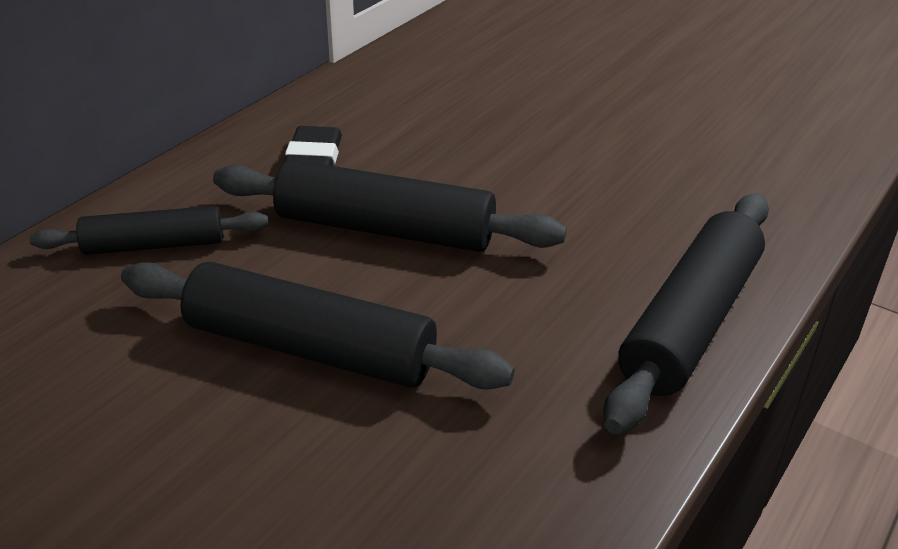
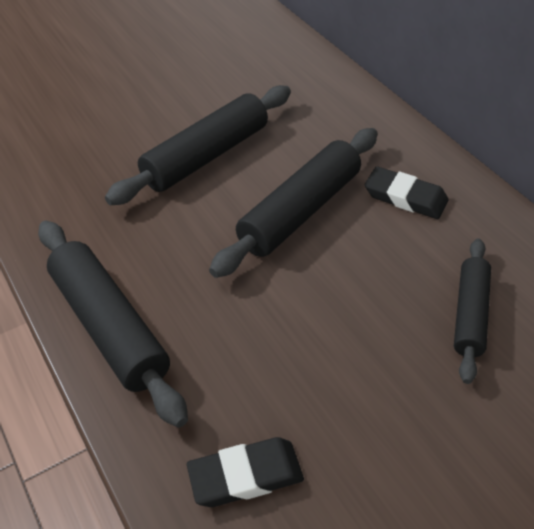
camera: 115 degrees right, 10 degrees up
(154, 245) = (335, 117): black rolling pin -> black rolling pin (470, 314)
(748, 181) = (245, 475): none -> black eraser

